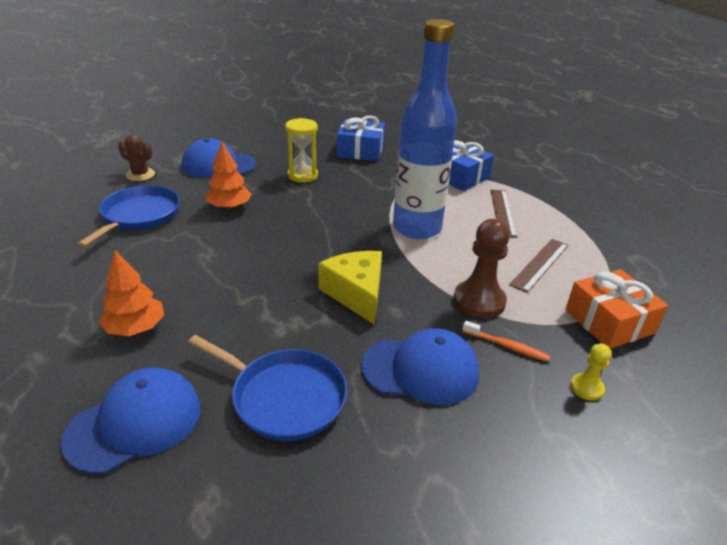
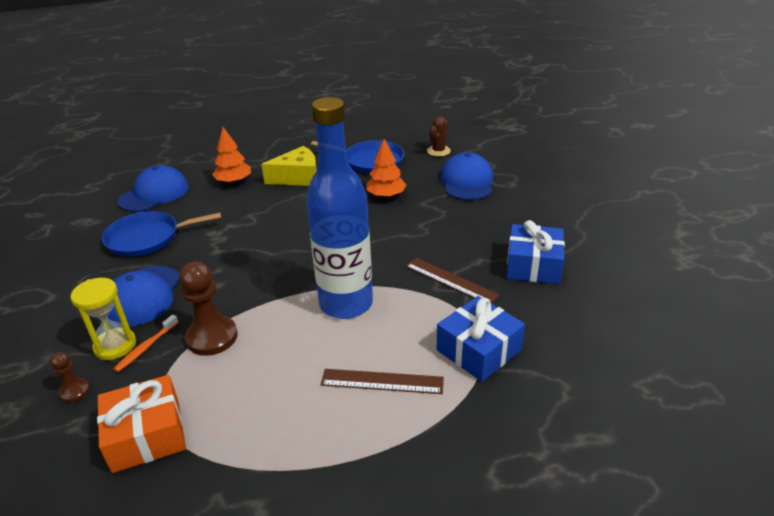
camera: 95 degrees right, 0 degrees up
(135, 423) = (154, 194): blue cap -> blue cap turned 105 degrees counterclockwise
(284, 397) = (147, 238): blue pan -> blue pan turned 45 degrees clockwise
(302, 176) = (454, 228): yellow hourglass -> yellow hourglass (115, 346)
(356, 293) = (244, 265): yellow cheese -> yellow cheese (298, 177)
(540, 264) = (261, 396): brown ruler -> brown ruler (451, 280)
(586, 388) = (74, 391): yellow pawn -> brown pawn

